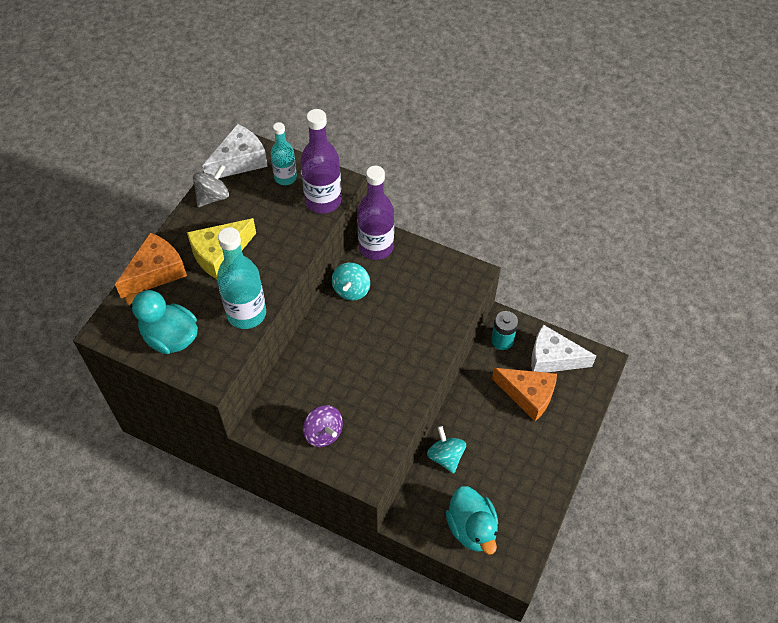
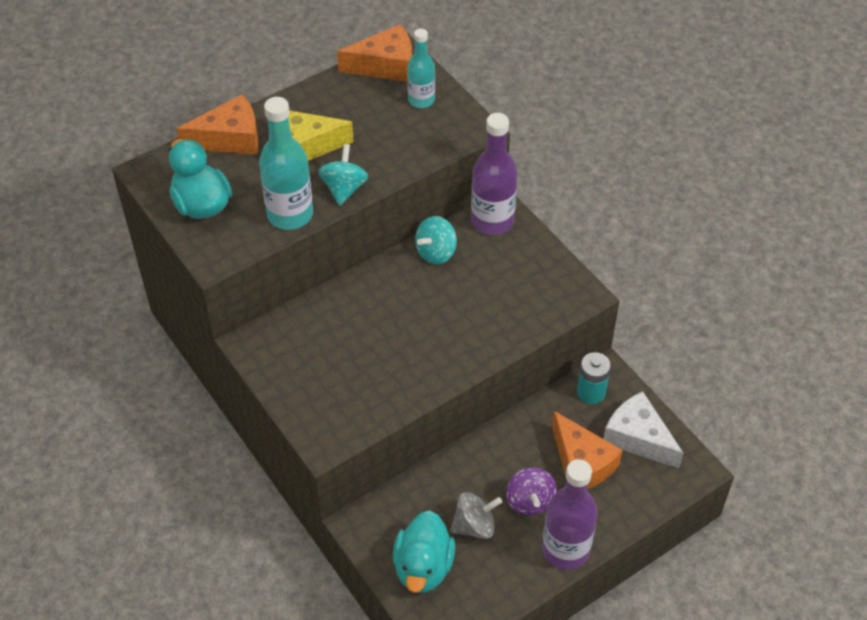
camera: 30 degrees right, 5 degrees down
(213, 197) = (334, 89): grey spinning top -> grey spinning top (474, 526)
(239, 161) = (385, 65): white cheese -> orange cheese
(323, 201) = (444, 138): purple bottle -> purple bottle (565, 550)
(323, 433) = (310, 379): purple spinning top -> purple spinning top (529, 501)
(445, 456) = (444, 481): turquoise spinning top -> turquoise spinning top (344, 188)

